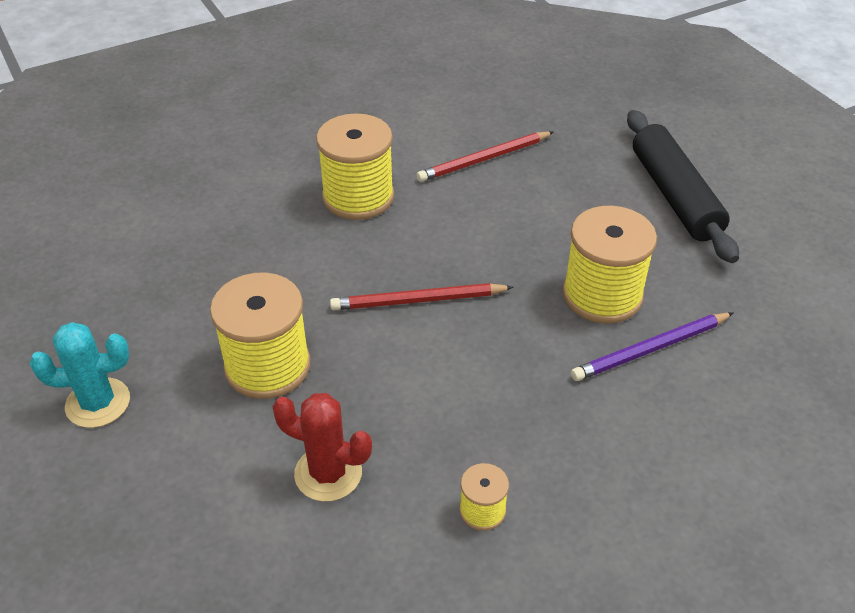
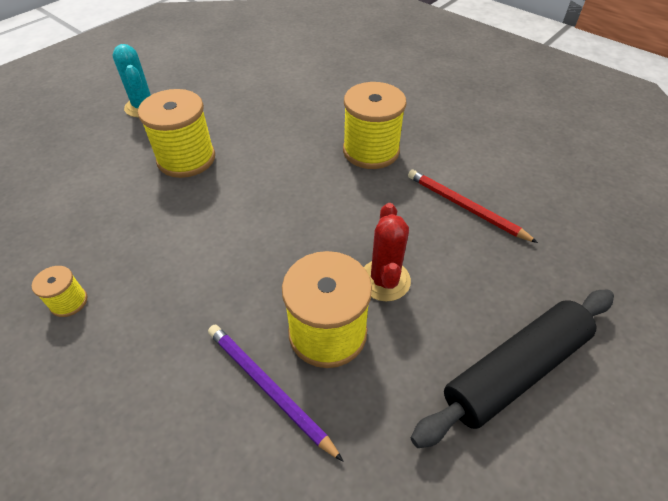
camera: 70 degrees right, 5 degrees up
(328, 473) = (99, 212): red cactus -> red cactus (384, 280)
(418, 301) = (272, 212): red pencil -> none

